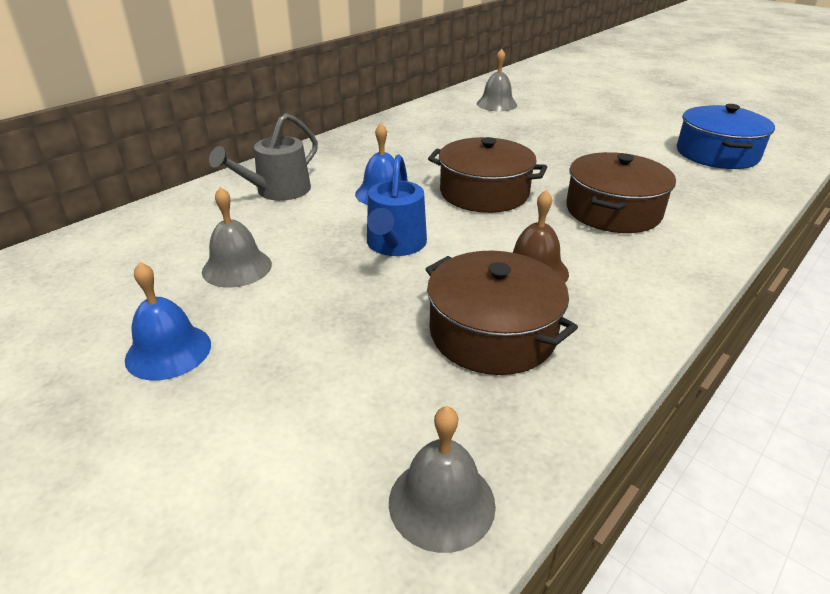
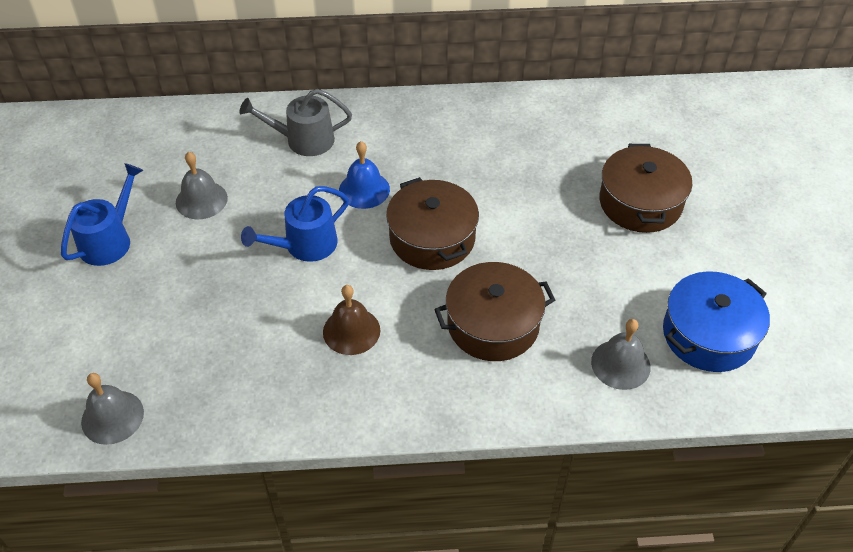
camera: 45 degrees right, 15 degrees up
(168, 351) = (109, 240): blue bell -> blue watering can
(492, 333) = (259, 354): brown pot -> brown pot (640, 203)
(496, 104) = (622, 132): grey bell -> grey bell (620, 364)

